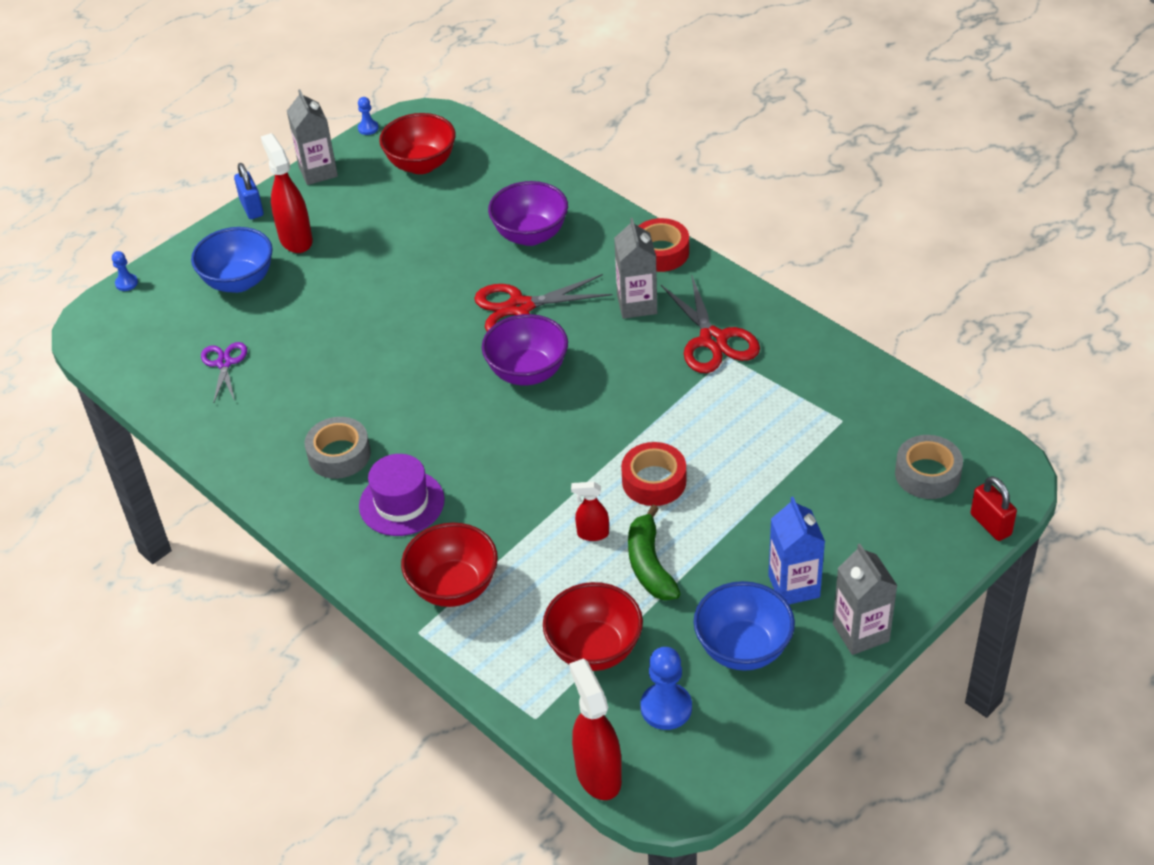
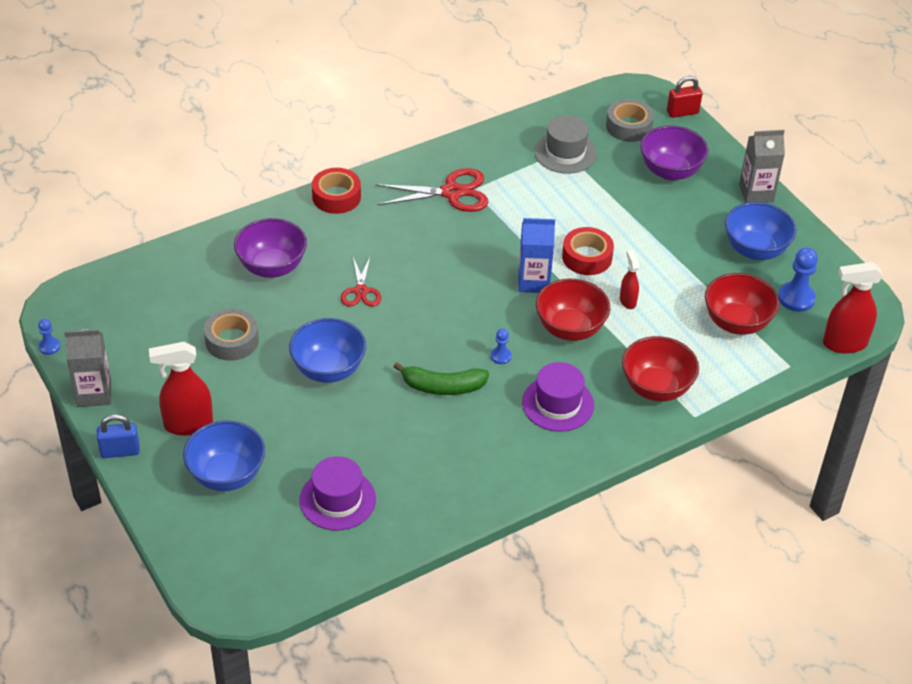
camera: 80 degrees left, 0 degrees up
(126, 283) = (181, 565): blue pawn -> blue pawn (501, 356)
(224, 363) = (337, 499): purple scissors -> purple hat
(339, 455) = (488, 435): grey tape -> grey tape (232, 341)
(397, 313) = (328, 369): none -> blue bowl
(421, 164) = (130, 319): red bowl -> red bowl (570, 329)
(520, 307) = (361, 291): red scissors -> red scissors, size x0.61
(527, 372) = (440, 302): purple bowl -> purple bowl (670, 171)
(592, 534) = (627, 301): red spray bottle -> red spray bottle turned 150 degrees clockwise
(637, 304) = (391, 224): grey carton -> none
(649, 564) = (667, 277): green banana -> green banana (442, 387)
(794, 586) = (708, 213): blue carton -> blue carton (533, 282)
(839, 423) = (565, 153): none -> grey hat

